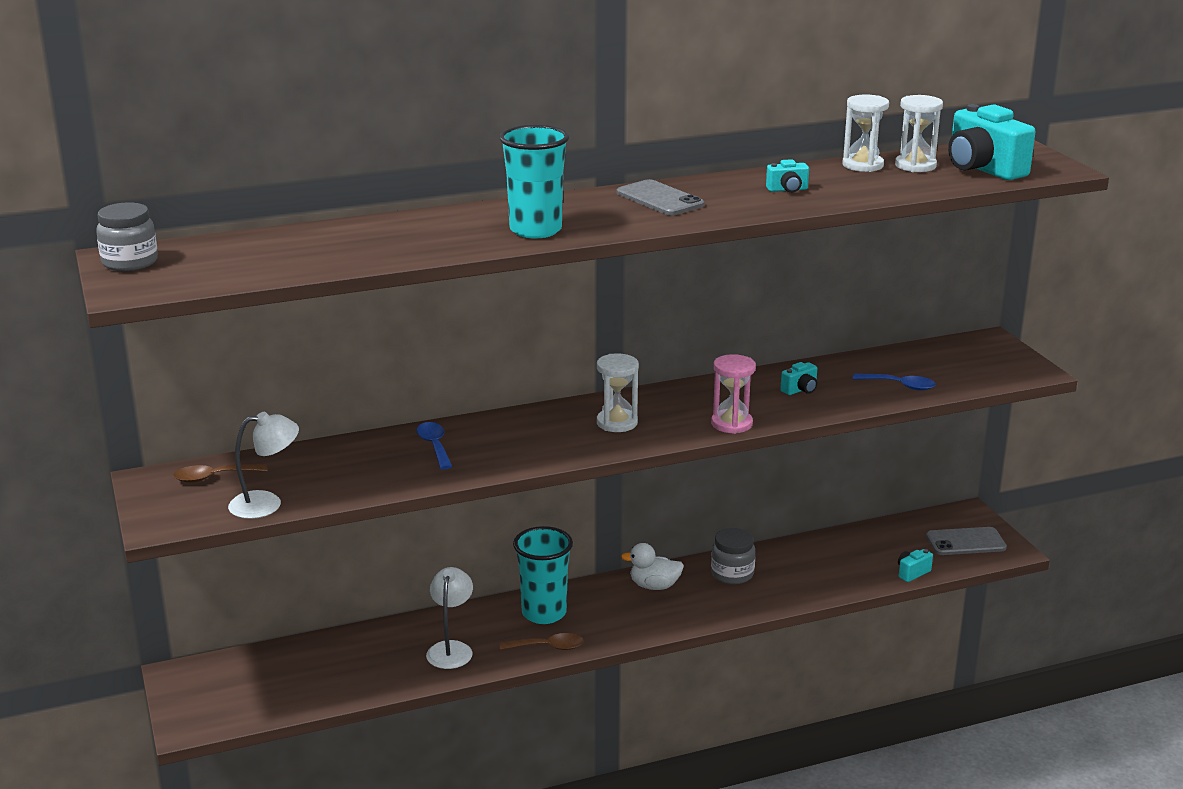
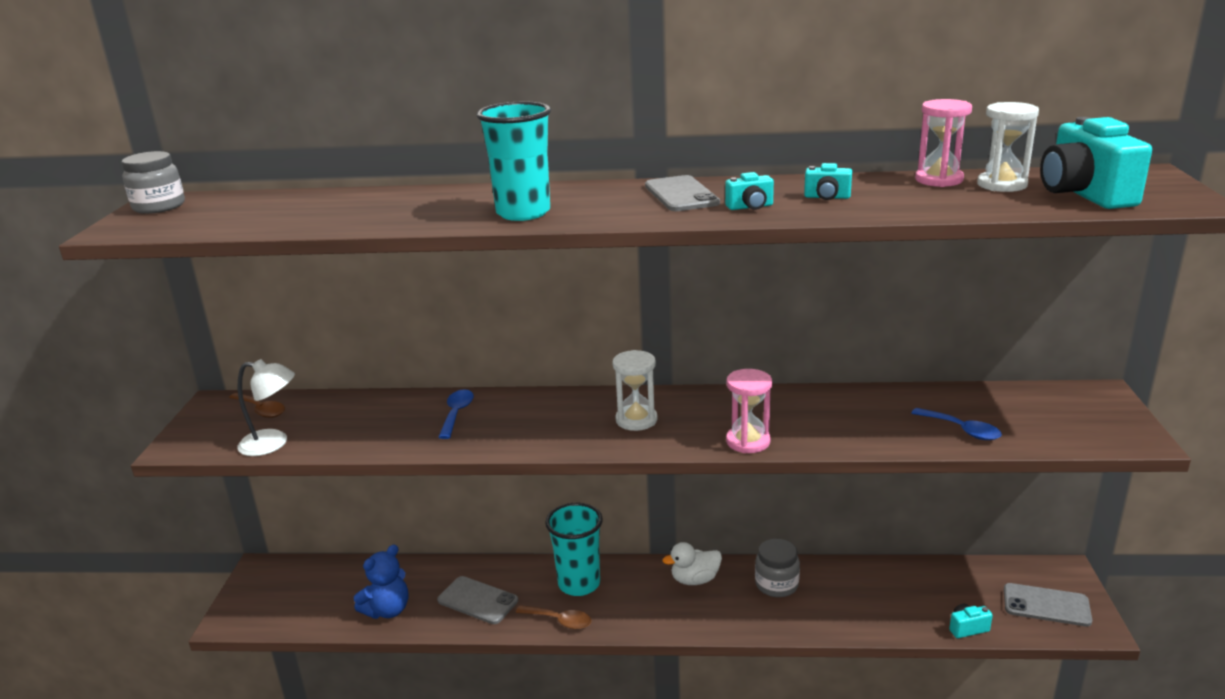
camera: 25 degrees right, 0 degrees up
(213, 477) = (261, 410): brown spoon -> brown spoon turned 150 degrees counterclockwise
(361, 678) = (387, 610): none -> blue teddy bear
(451, 649) = (478, 600): white lamp -> grey phone
(654, 586) = (695, 579): white duck -> white duck turned 45 degrees counterclockwise
(800, 390) = (847, 416): turquoise camera -> turquoise camera (750, 207)
(862, 165) = (939, 180): white hourglass -> pink hourglass

